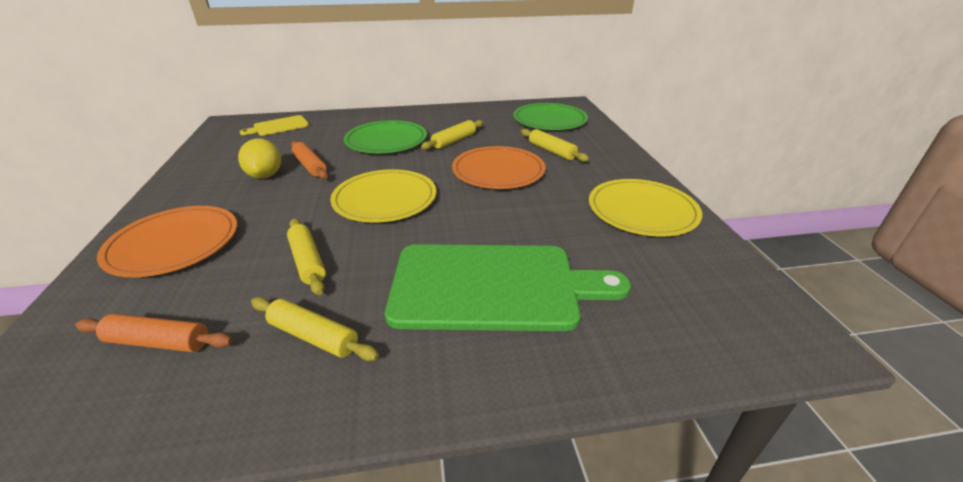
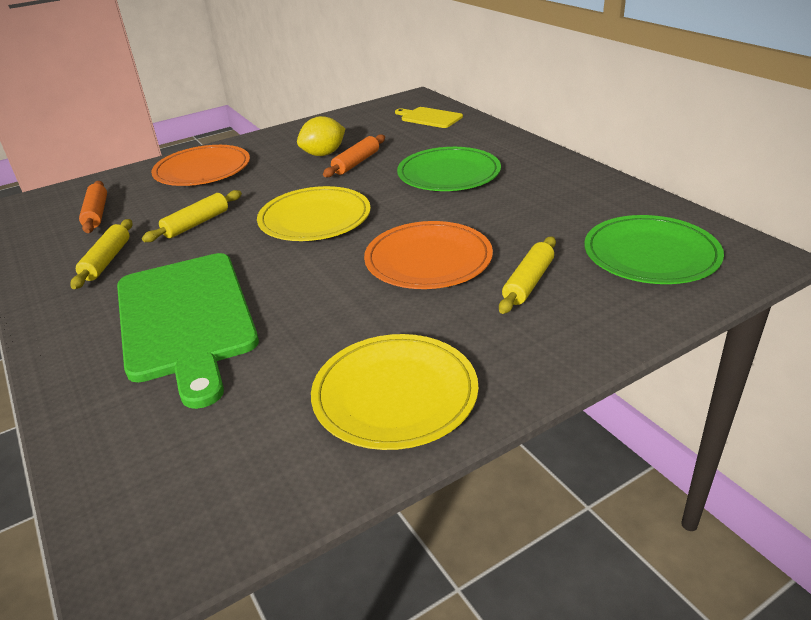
camera: 70 degrees right, 0 degrees up
(454, 141) = (489, 208): yellow rolling pin -> none

